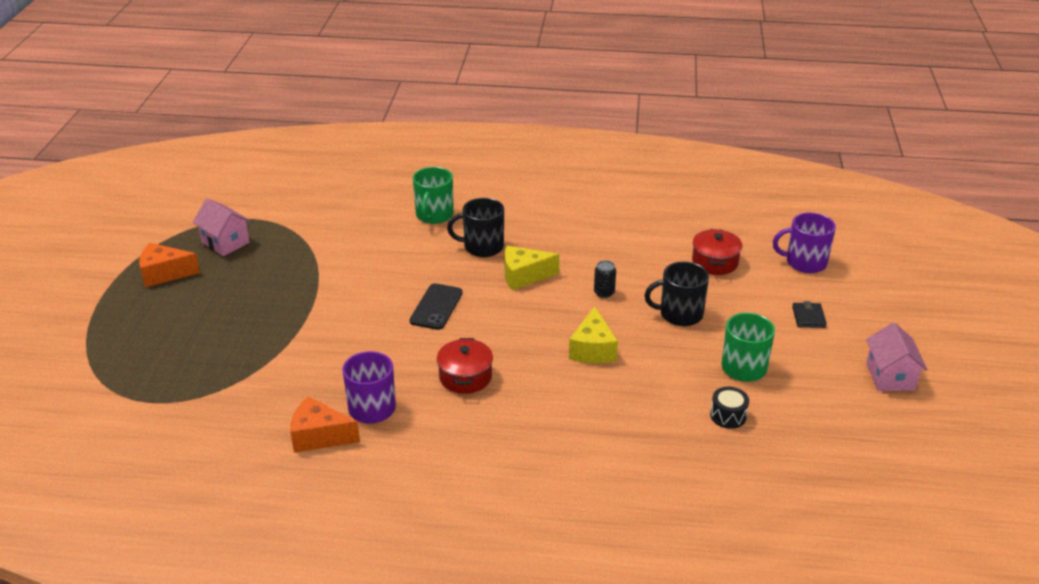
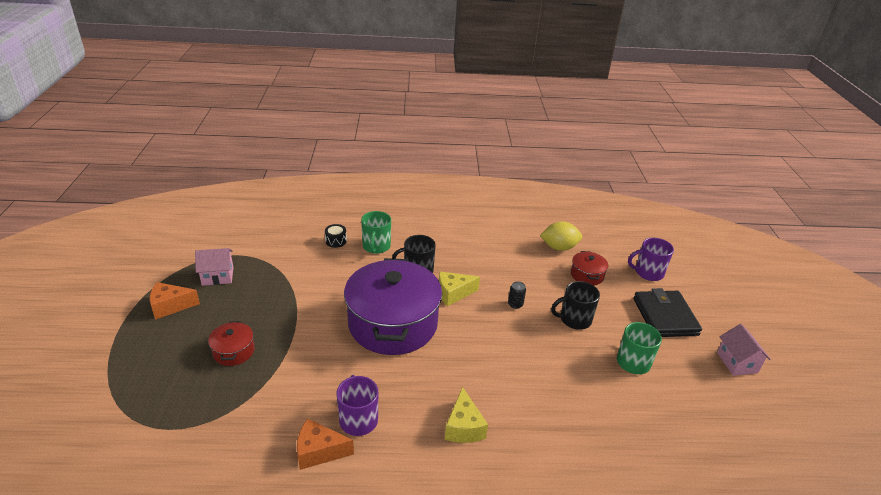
camera: 10 degrees left, 0 degrees up
(225, 242) = (217, 276): pink house -> pink house turned 45 degrees counterclockwise
(436, 307) = (393, 324): black phone -> purple pot
(465, 377) = (428, 385): red pot -> red pot (234, 351)
(592, 349) = (519, 353): yellow cheese -> yellow cheese (463, 427)
(686, 226) = (559, 247): none -> yellow lemon
(728, 416) = (634, 405): black drum -> black drum (336, 241)
(808, 317) = (665, 316): black wallet -> black wallet, size x2.33

